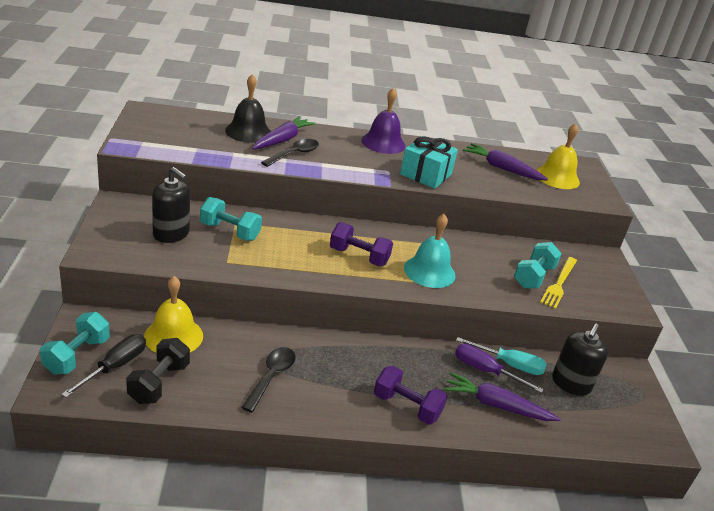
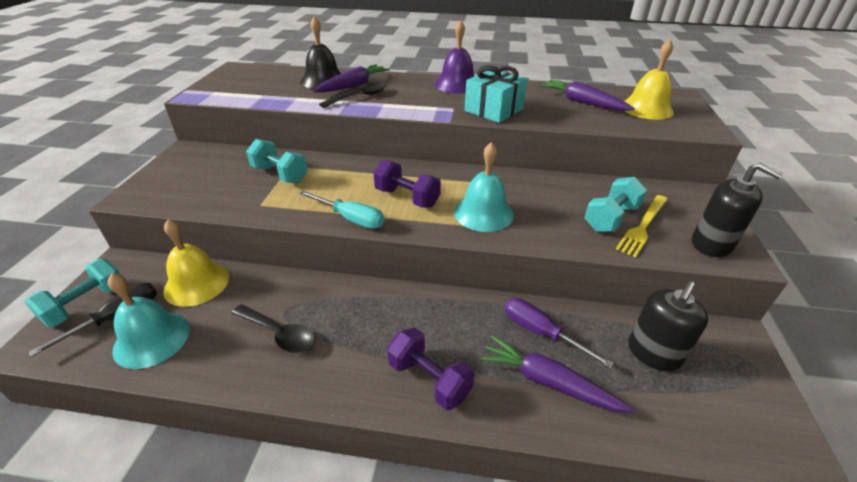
camera: 15 degrees right, 5 degrees up
(159, 383) = (152, 339): black dumbbell -> turquoise bell
(171, 234) = (219, 178): black soap dispenser -> black soap dispenser (711, 244)
(271, 376) = (279, 334): black spoon -> black spoon turned 90 degrees clockwise
(509, 364) = (573, 324): turquoise screwdriver -> turquoise screwdriver (351, 219)

